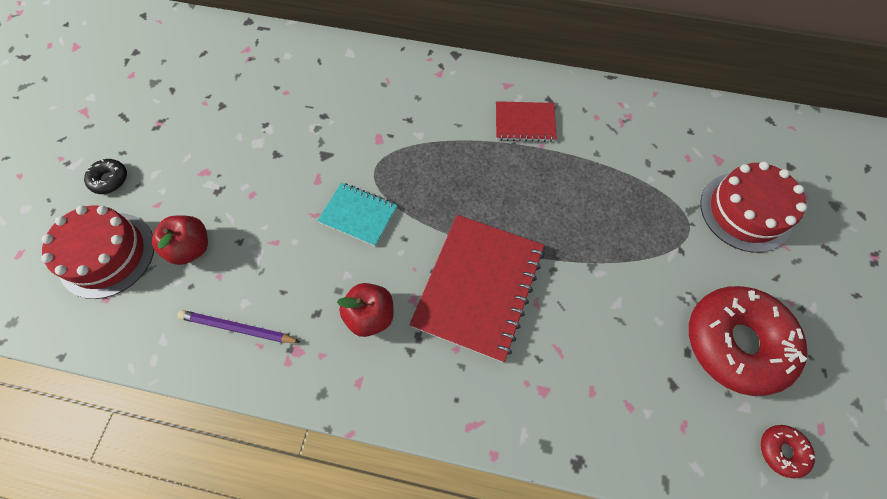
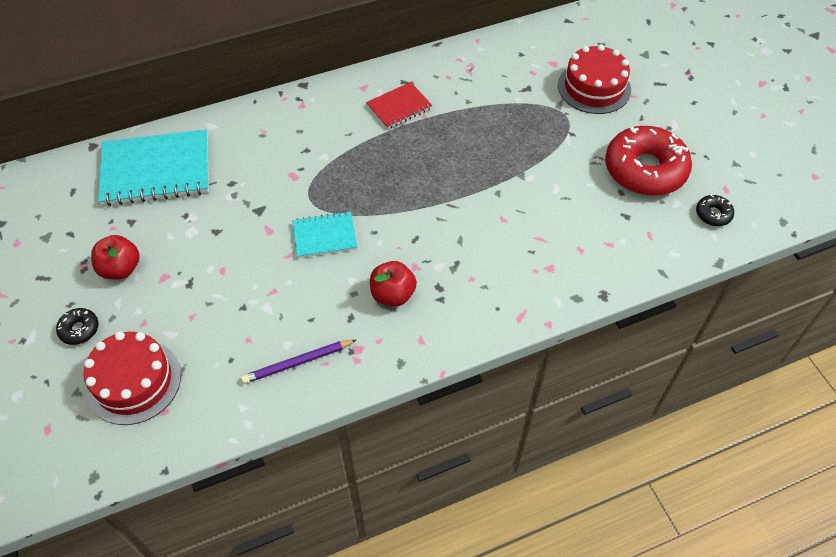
camera: 35 degrees left, 10 degrees down
(191, 248) = (205, 334): red apple -> red apple (121, 269)
(276, 70) = (156, 170): none -> turquoise notebook
(479, 287) = (455, 232): red notebook -> none
(782, 451) = (713, 214): red donut -> black donut

